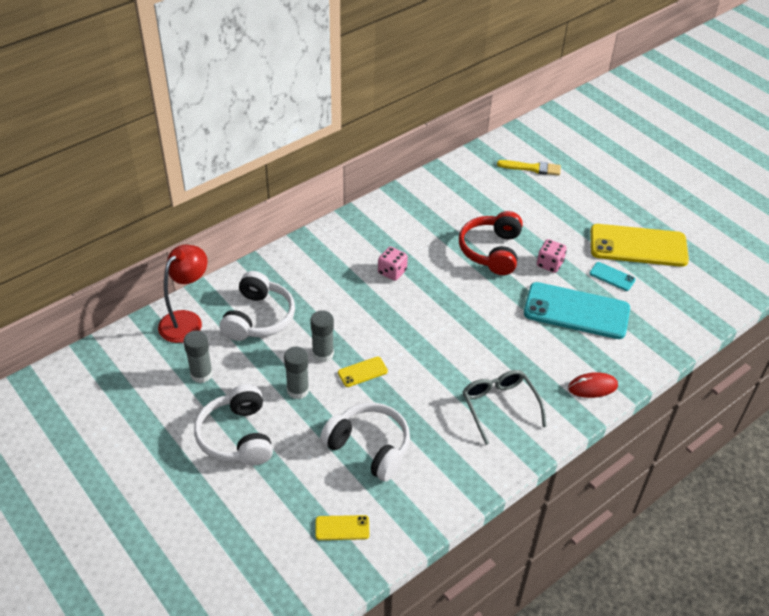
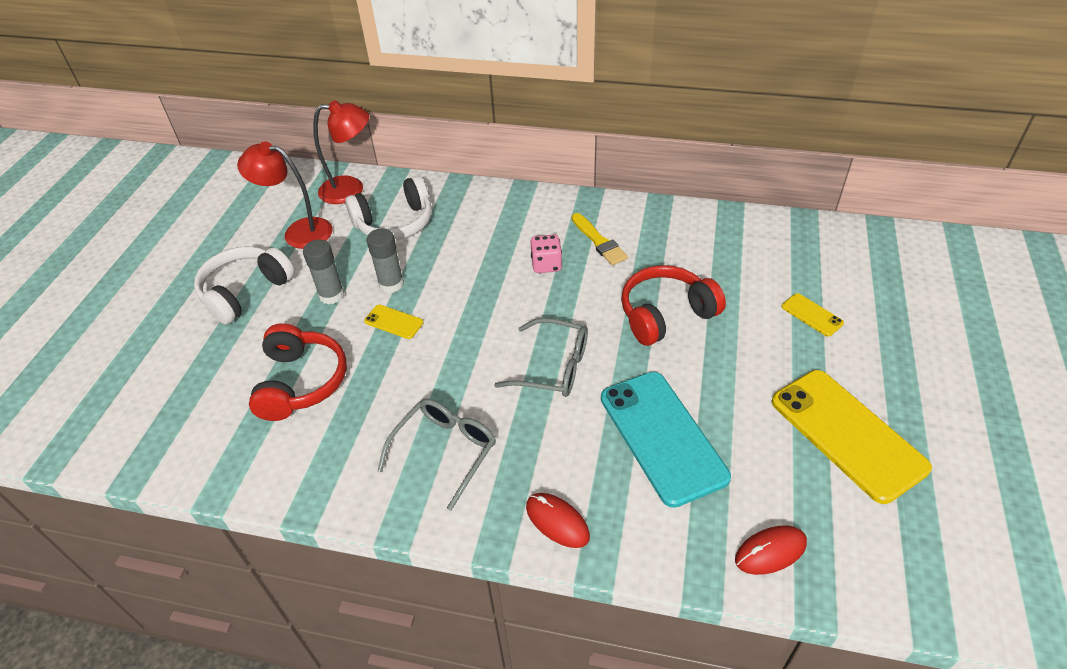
camera: 55 degrees right, 0 degrees up
(201, 374) = (298, 232): grey glue stick -> red lamp
(342, 528) = (185, 422): yellow phone -> yellow phone (812, 315)
(369, 447) = (301, 382): white headphones -> red headphones
(482, 322) = (553, 367): none -> grey glasses
(532, 168) = (836, 272): yellow brush -> yellow brush (599, 241)
(549, 264) = (707, 371): pink dice -> none
(612, 276) = (760, 438): turquoise phone -> none
(678, 320) = (770, 551): none -> red mouse

